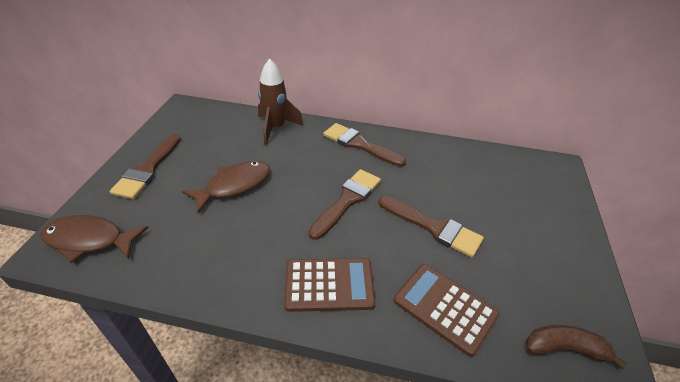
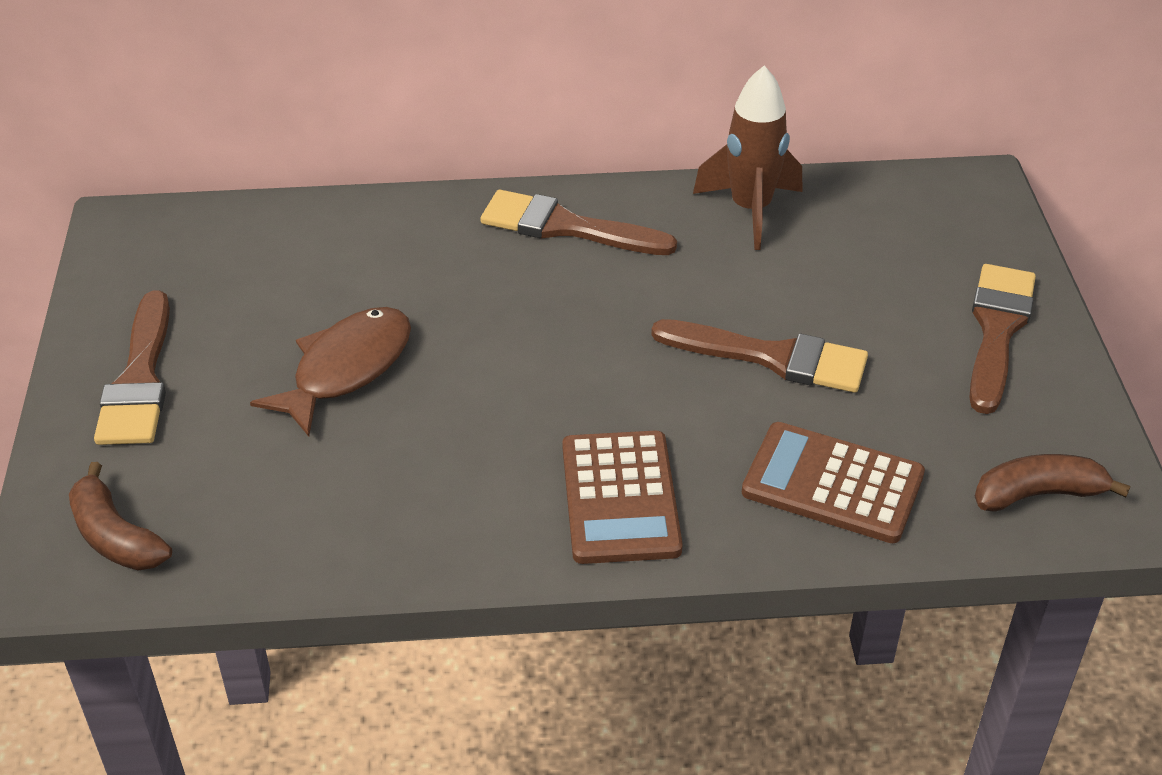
camera: 15 degrees left, 0 degrees up
(89, 240) = (116, 536): brown fish -> brown banana
(276, 128) = (368, 229): brown rocket -> brown rocket (750, 210)
(329, 285) = (620, 498): brown calculator -> brown calculator turned 105 degrees clockwise
(347, 200) = (590, 345): brown brush -> brown brush (997, 330)

